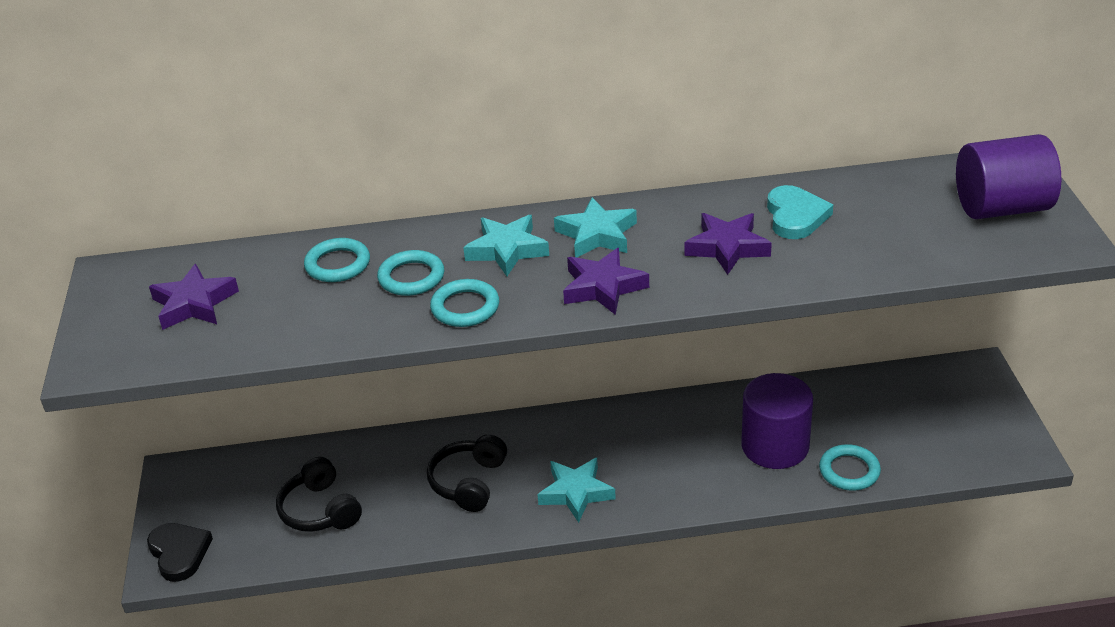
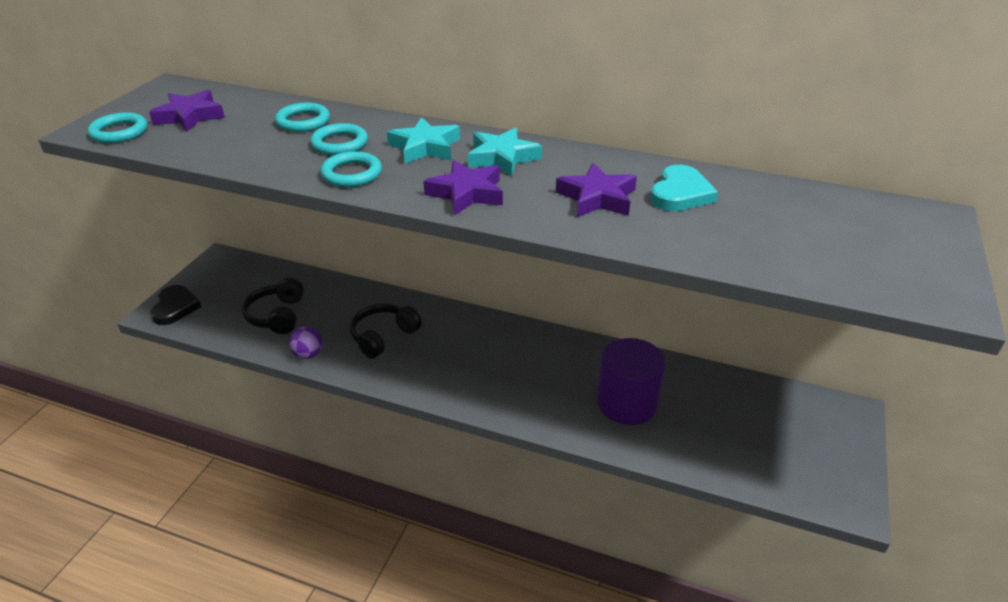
camera: 25 degrees right, 0 degrees up
(400, 537) = (308, 354): none -> purple ball
(576, 492) = (449, 374): turquoise star -> none
(849, 471) = (674, 449): turquoise ring -> turquoise ring (119, 132)
(1001, 208) = (892, 246): purple cylinder -> none

